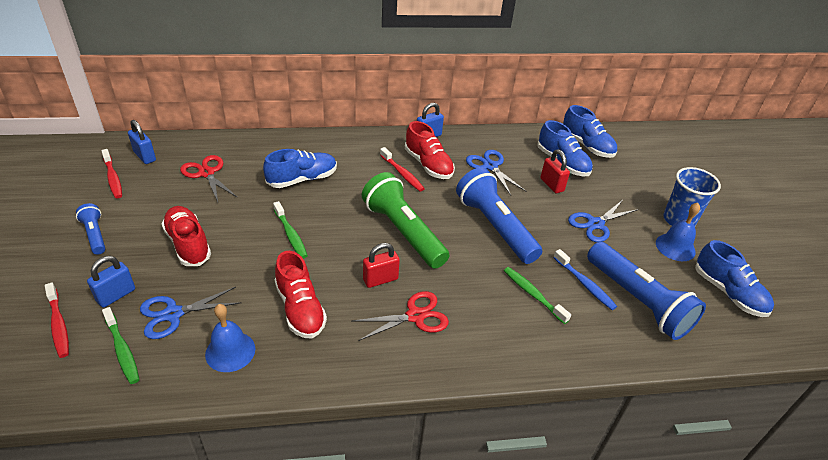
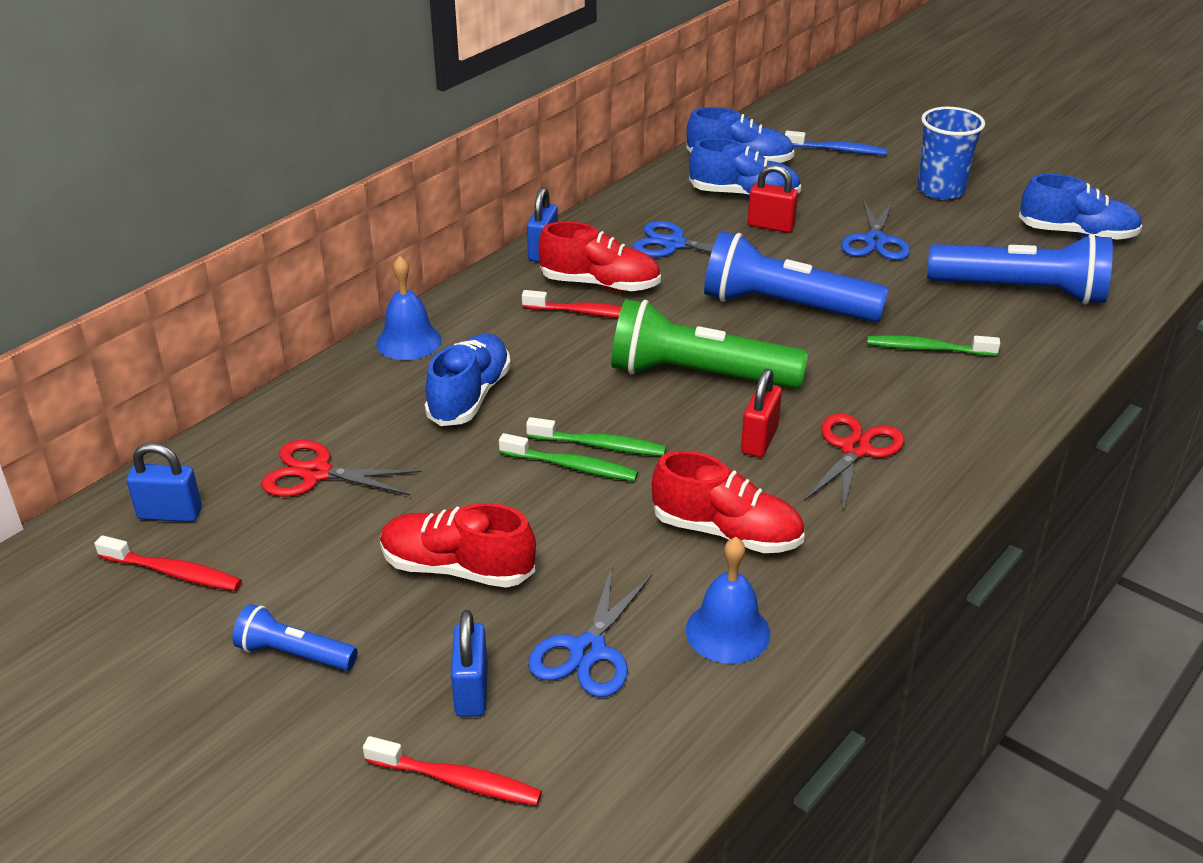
camera: 40 degrees left, 5 degrees down
(122, 350) = (599, 734): green toothbrush -> green toothbrush (600, 445)
(585, 284) = (956, 307): blue toothbrush -> blue toothbrush (838, 150)
(675, 247) = (976, 219): blue bell -> blue bell (408, 341)

